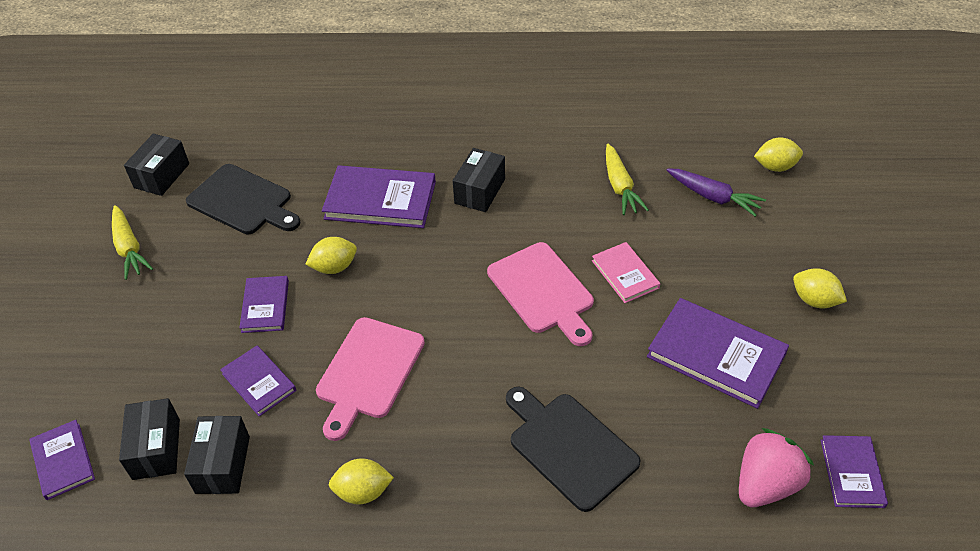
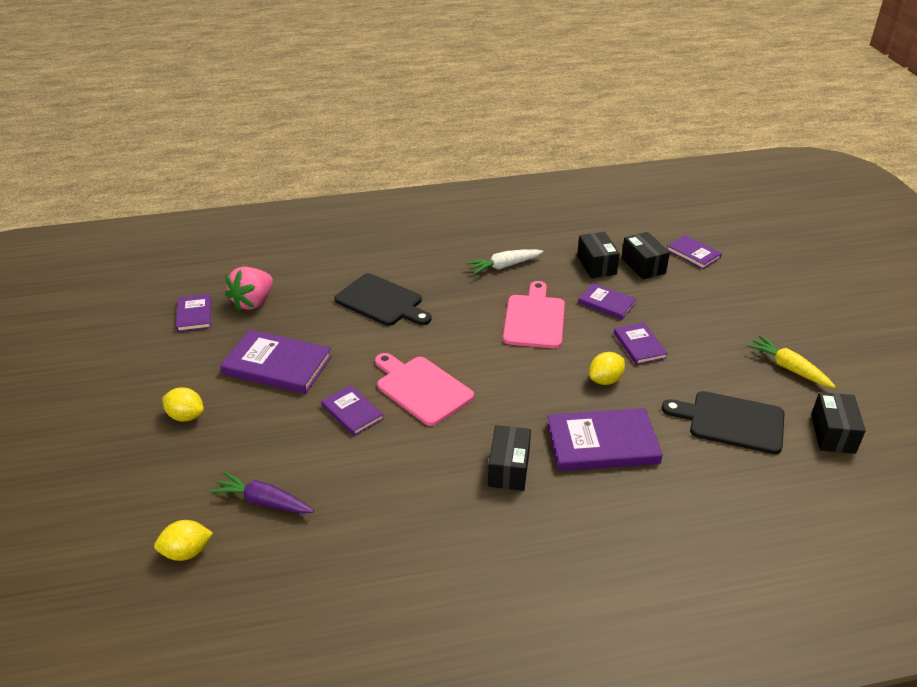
camera: 165 degrees right, 10 degrees down
(363, 491) = (504, 266): yellow lemon -> white carrot
(620, 186) = (364, 498): yellow carrot -> none
(625, 274) = (352, 412): pink book -> purple book

